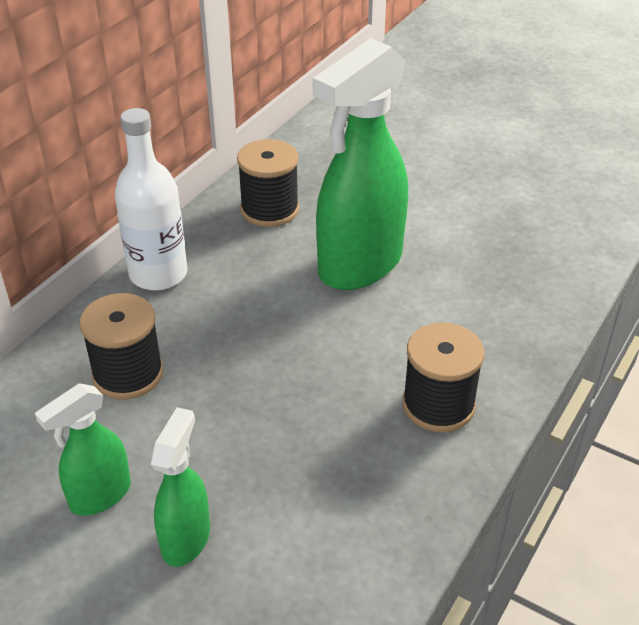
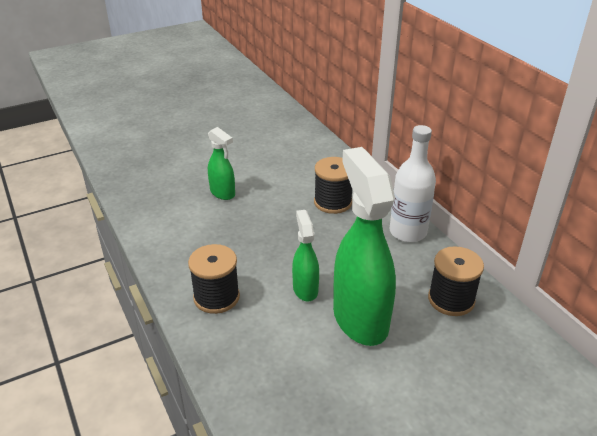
camera: 120 degrees right, 5 degrees down
(100, 496) = (266, 178): green spray bottle -> green spray bottle (305, 289)

